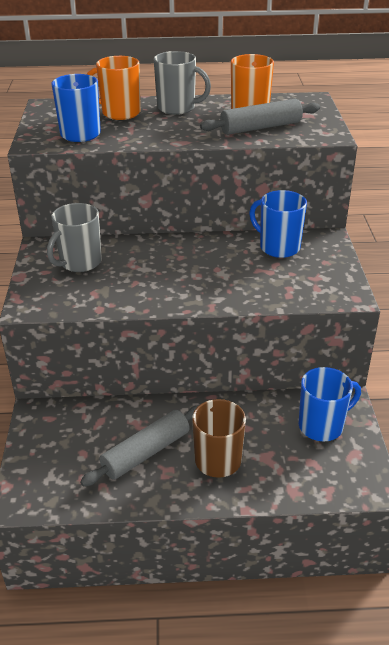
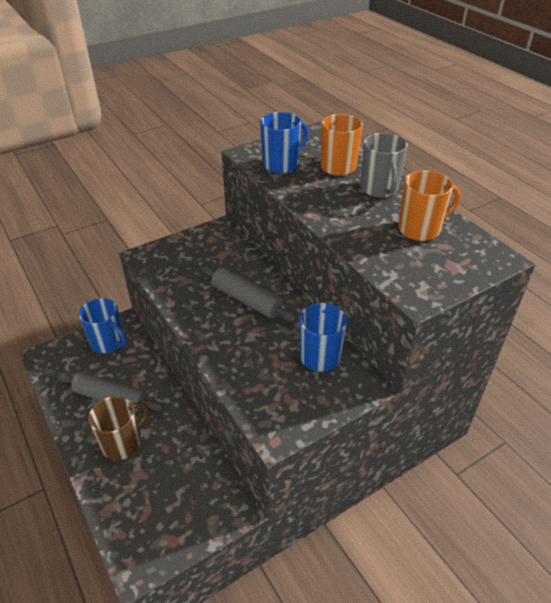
camera: 60 degrees right, 5 degrees up
(79, 262) = (211, 254): grey mug -> none
(261, 127) = (389, 247): grey rolling pin -> grey rolling pin (246, 300)
(322, 426) = (194, 501): blue mug -> blue mug (108, 342)

